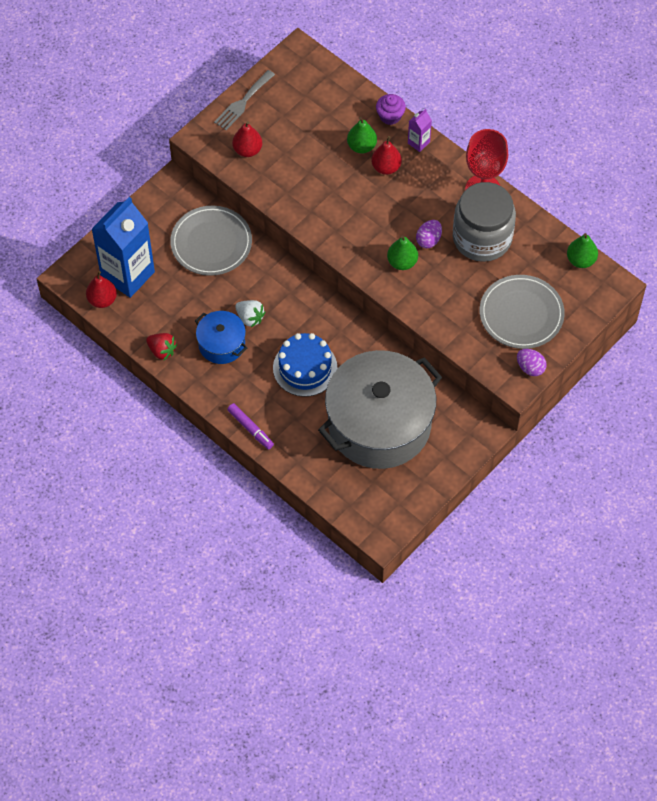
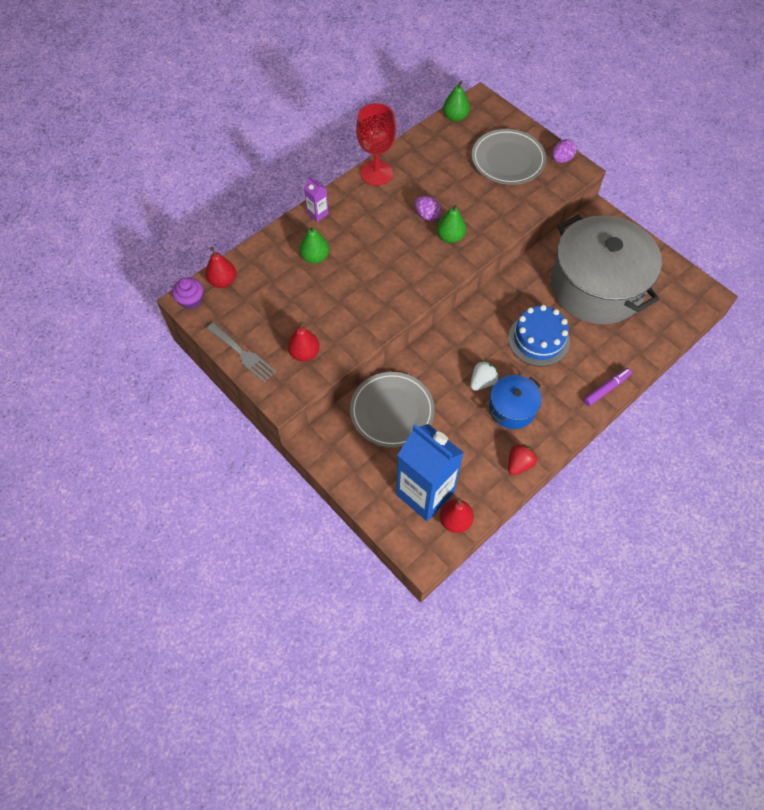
camera: 85 degrees left, 0 degrees up
(386, 167) = (342, 240): red pear -> red pear (223, 281)
(390, 116) = (283, 232): purple cupcake -> purple cupcake (191, 300)
(482, 238) = (428, 178): grey jar -> none

